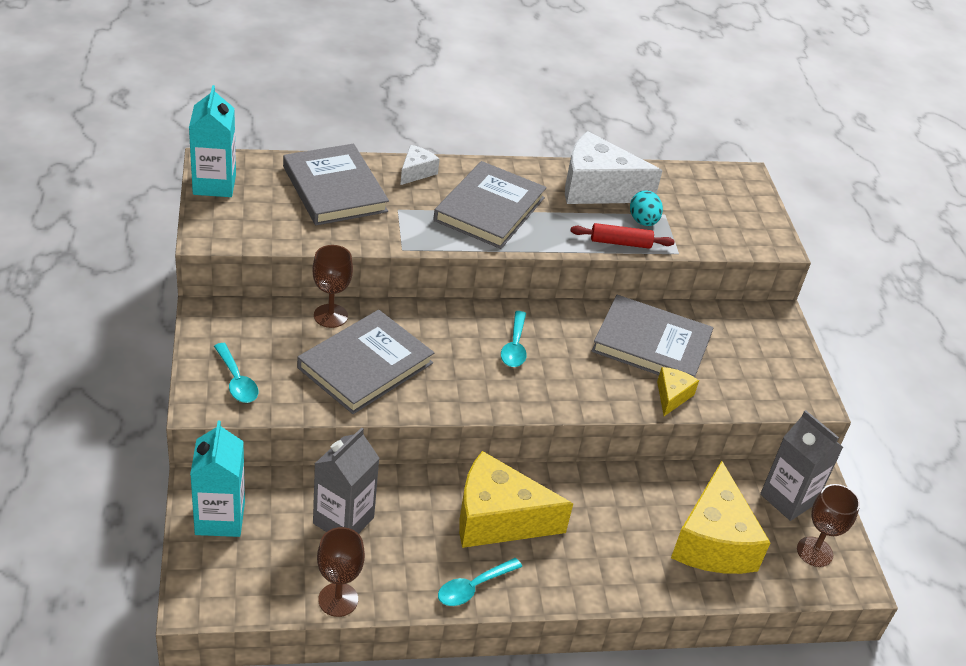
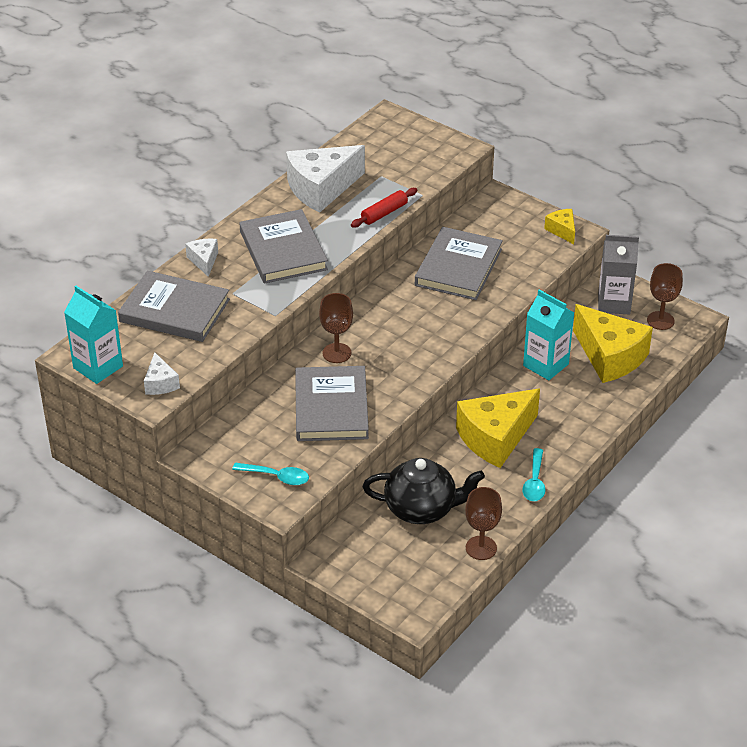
camera: 40 degrees left, 0 degrees up
(220, 518) = (357, 566): turquoise carton -> turquoise carton (545, 365)
(235, 229) = (160, 383): none -> white cheese
(330, 316) = (266, 397): brown goblet -> brown goblet (337, 353)
(343, 520) = (422, 509): grey carton -> black teapot
(514, 347) = (392, 329): turquoise spoon -> none
(643, 221) = (376, 190): turquoise egg -> none
(651, 344) = (458, 267): grey book -> grey book turned 45 degrees counterclockwise
(672, 396) = (509, 288): yellow cheese -> yellow cheese (562, 230)

